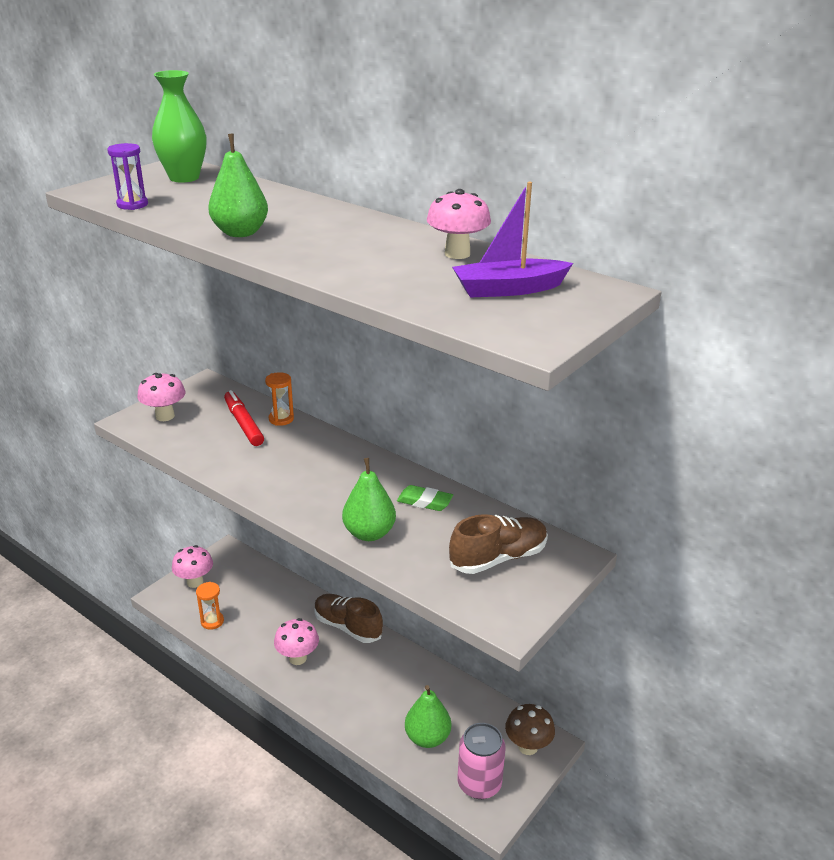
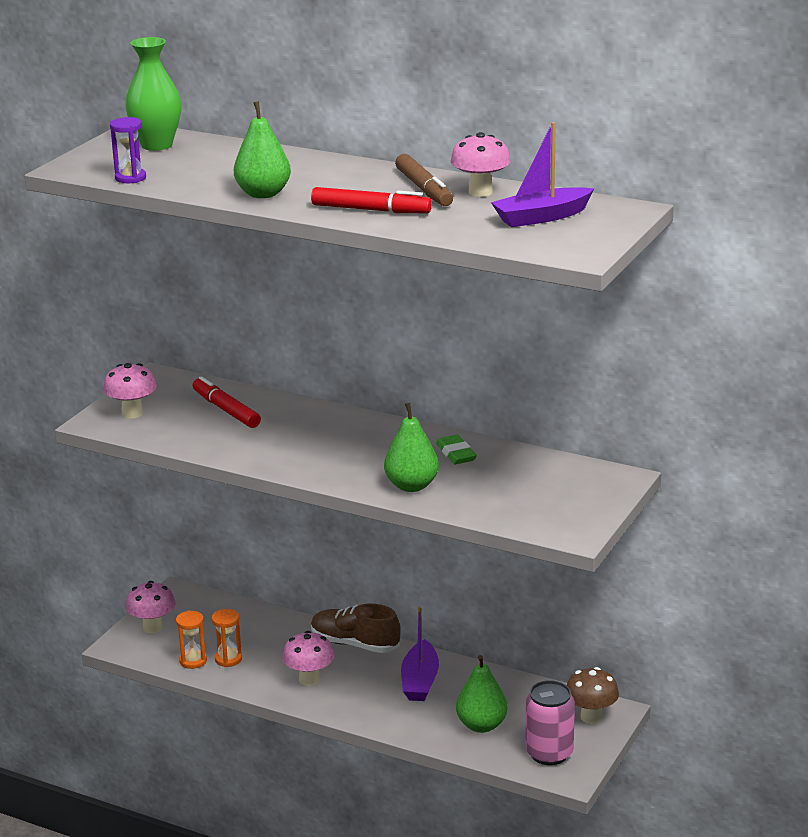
camera: 10 degrees left, 5 degrees down
(281, 419) = (265, 400): orange hourglass -> orange hourglass (228, 659)
(333, 261) = (371, 210): none -> red marker
(389, 677) = (420, 681): none -> purple boat
(401, 244) = (424, 189): none -> brown marker
(424, 501) = (456, 454): green eraser -> green eraser turned 60 degrees clockwise
(498, 558) = (548, 489): brown shoe -> none

